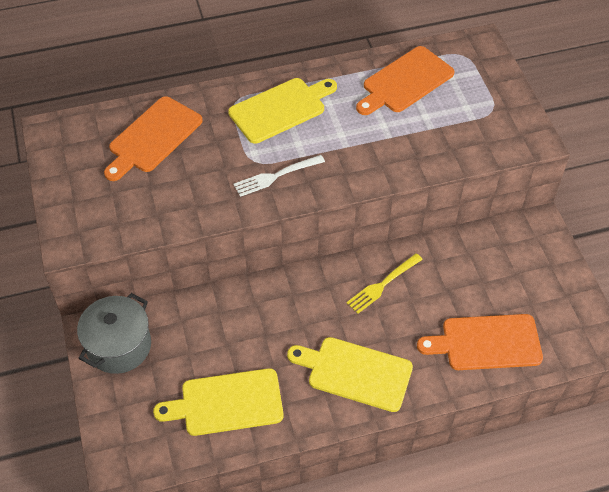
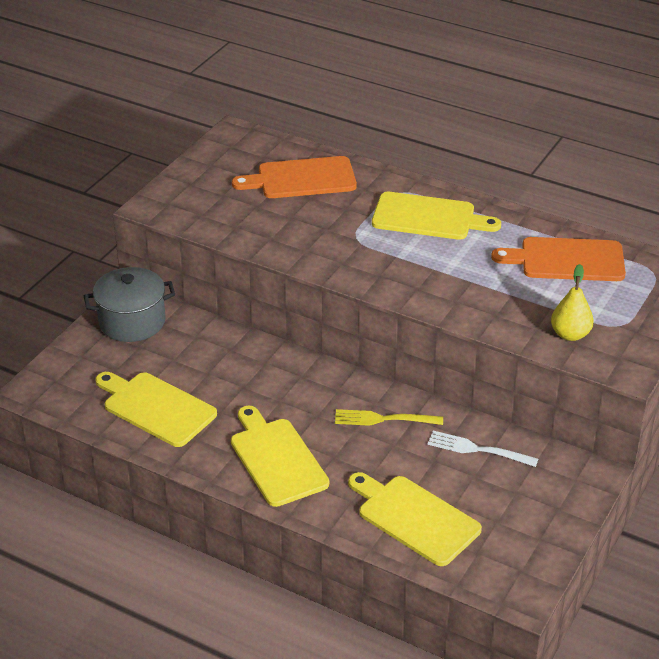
camera: 45 degrees right, 15 degrees down
(275, 176) = (358, 257): white fork -> white fork (477, 449)
(475, 139) = (570, 334): none -> yellow pear
(486, 343) = (414, 518): orange cutting board -> yellow cutting board

